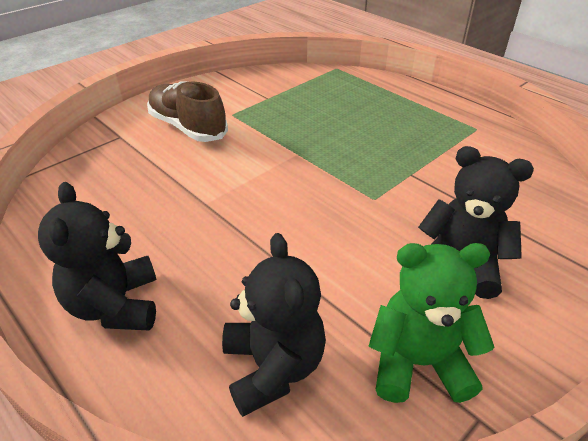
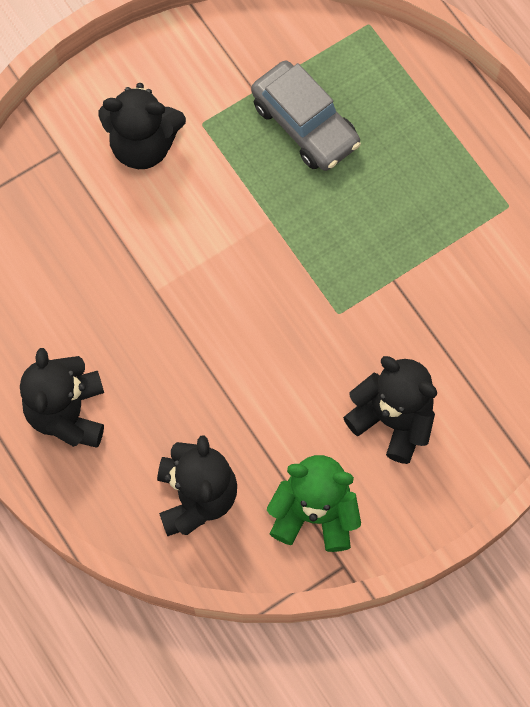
camera: 10 degrees right, 30 degrees up
(188, 127) = (143, 145): brown shoe -> black teddy bear
(308, 107) = (305, 124): none -> grey car

